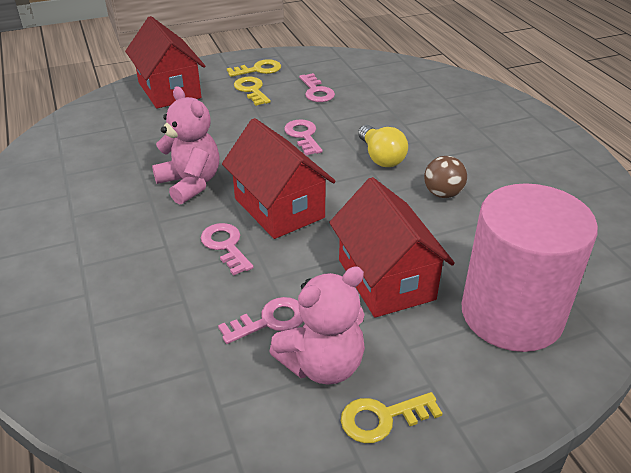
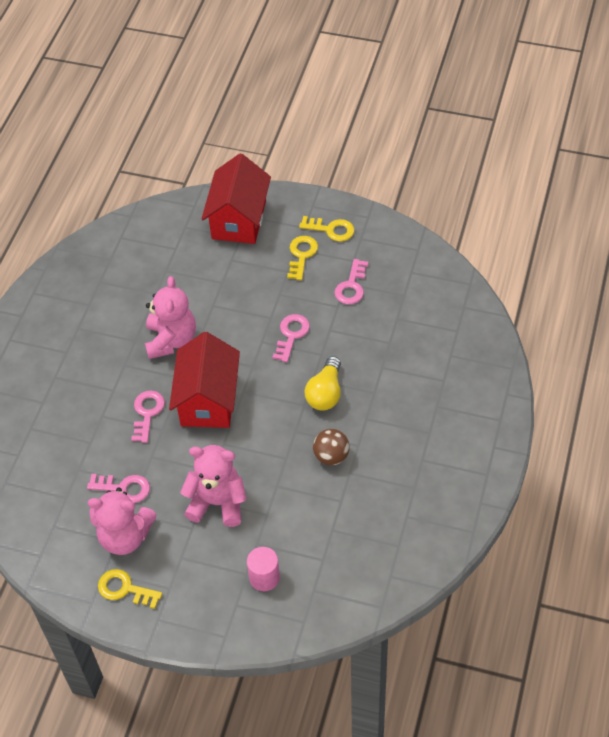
camera: 40 degrees right, 15 degrees up
(386, 279) = (217, 503): red house -> pink teddy bear
(511, 314) = (264, 577): pink cylinder -> pink cylinder, size x0.40

